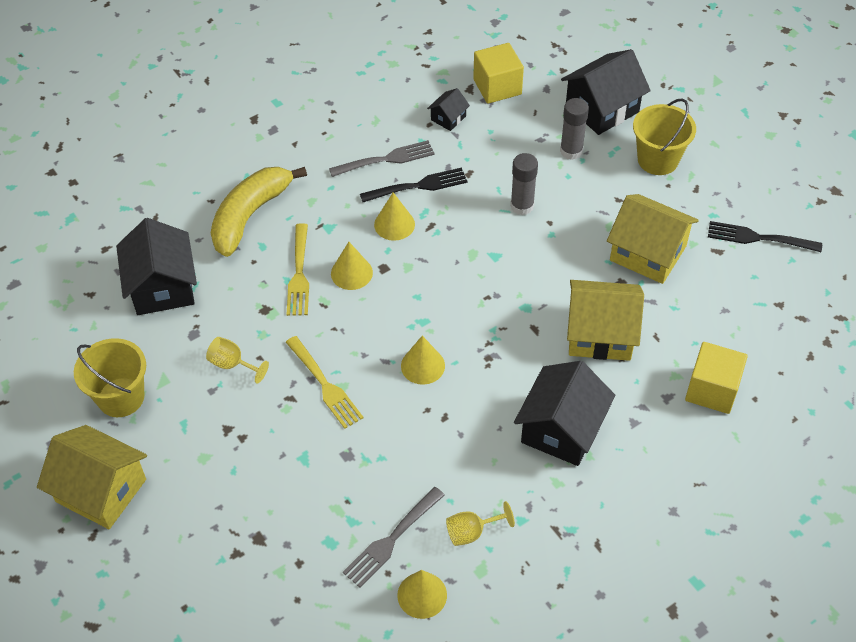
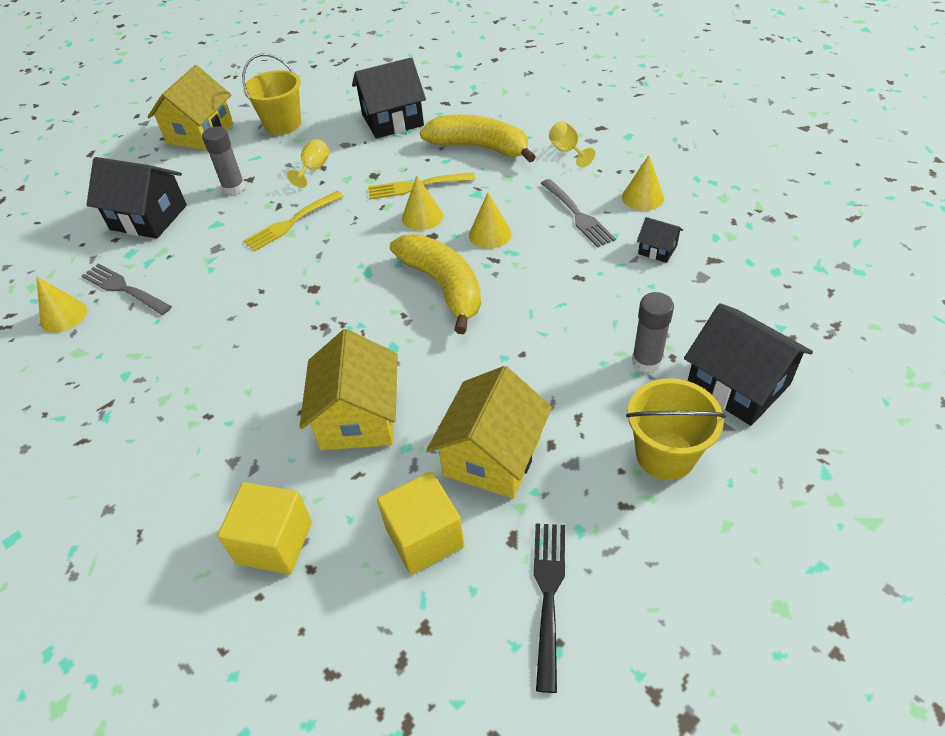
camera: 85 degrees right, 5 degrees down
(418, 186) = (547, 242): black fork -> none
(423, 365) = (313, 280): yellow cone -> yellow cone (643, 197)
(457, 265) = (444, 286): none -> yellow banana
(472, 532) = (119, 340): yellow goblet -> yellow goblet (567, 151)
(497, 87) = (728, 282): yellow cube -> yellow cube (424, 537)
(522, 206) = (541, 326): grey glue stick -> grey glue stick (234, 188)
(561, 429) = (229, 395): black house -> black house (149, 217)

